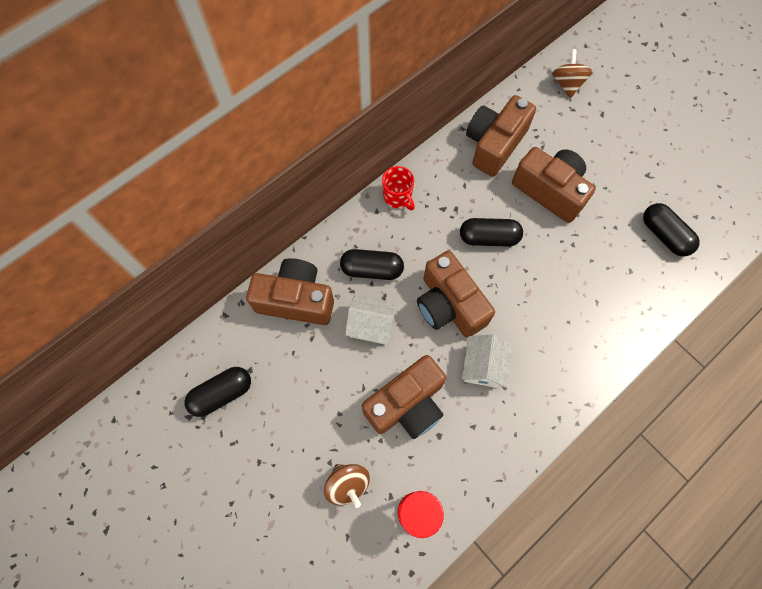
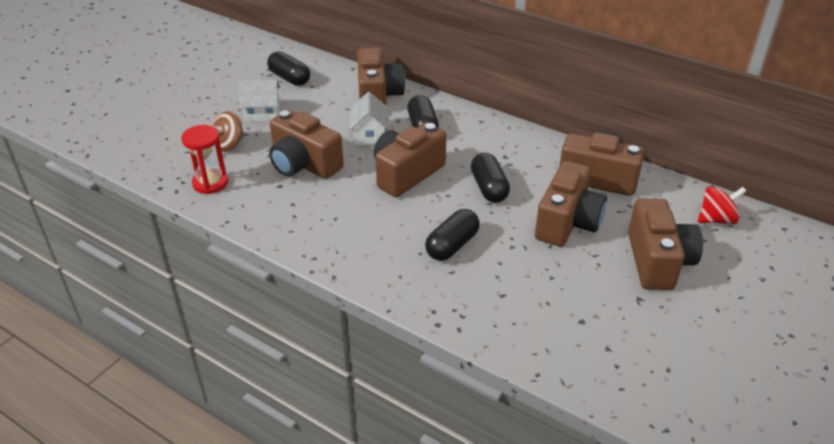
camera: 75 degrees right, 30 degrees down
(398, 197) = (502, 130): red mug -> none
(483, 366) = (352, 202): white house -> white house (262, 113)
(567, 84) = (716, 219): brown spinning top -> red spinning top
(609, 145) = (657, 261): none -> brown camera
(664, 235) = (564, 320): black capsule -> black capsule (452, 245)

